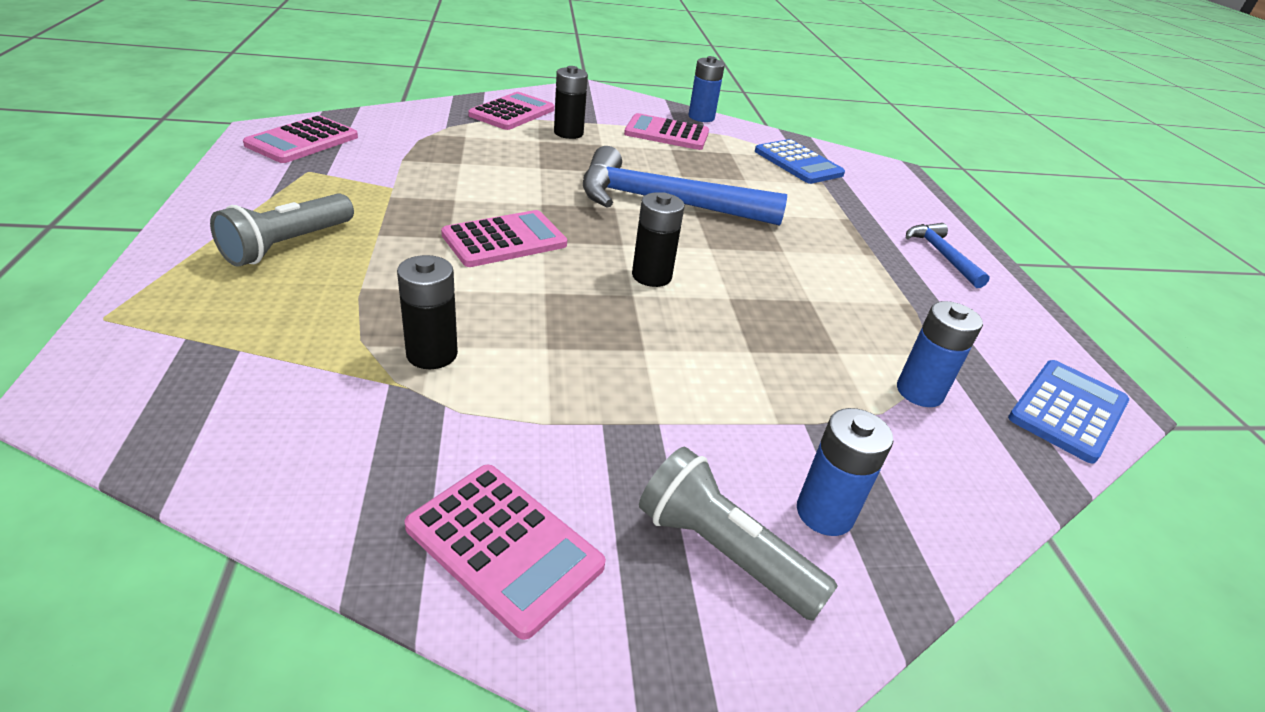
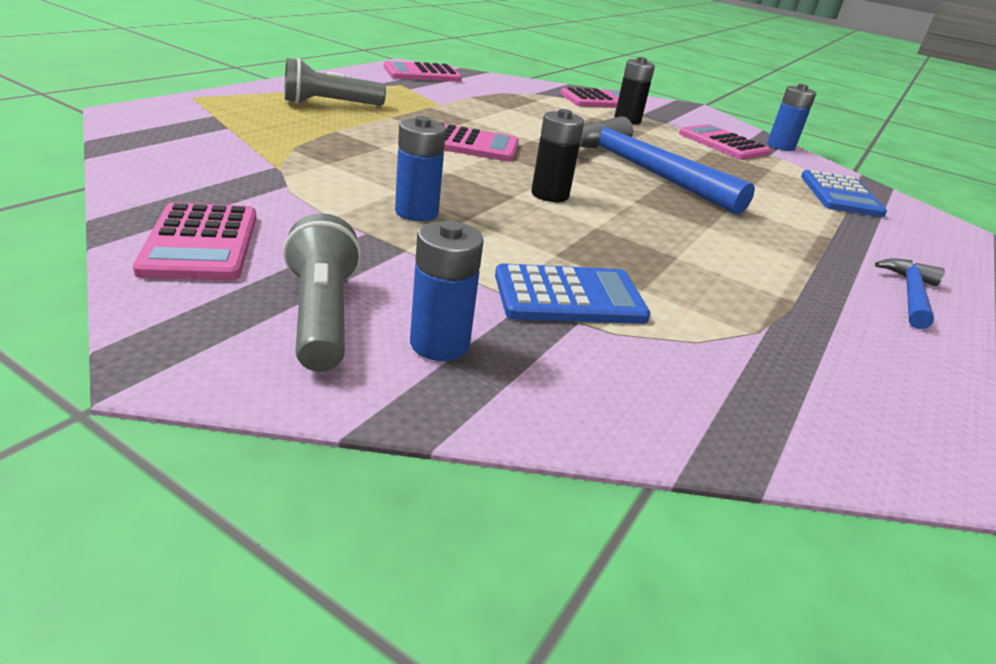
camera: 40 degrees right, 5 degrees down
(432, 354) = (321, 166): black battery -> none
(919, 392) = (684, 342): blue battery -> blue battery (416, 212)
(1068, 410) = (862, 438): blue calculator -> blue calculator (569, 296)

